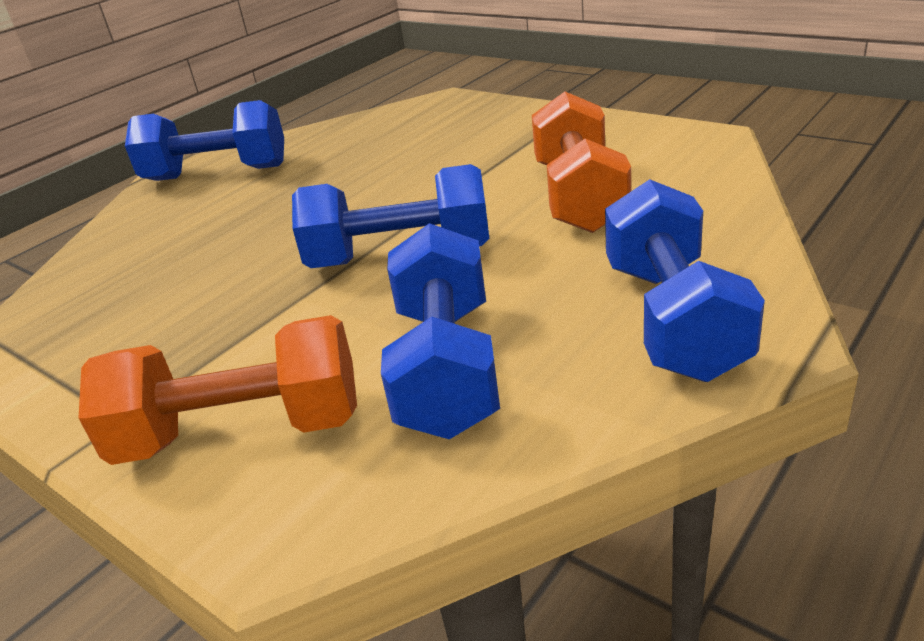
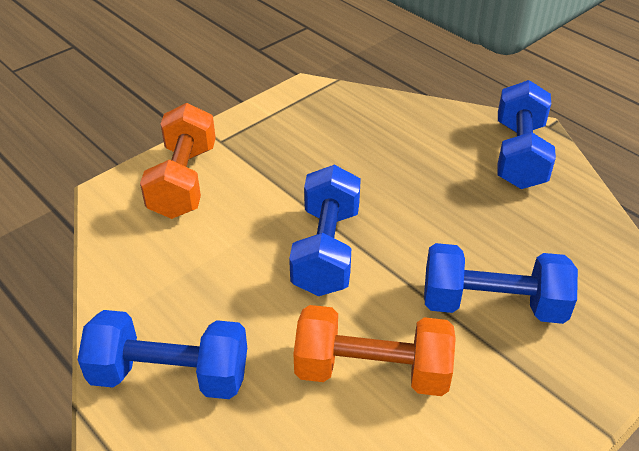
camera: 95 degrees right, 10 degrees up
(446, 367) = (187, 259): blue dumbbell -> blue dumbbell (492, 305)

